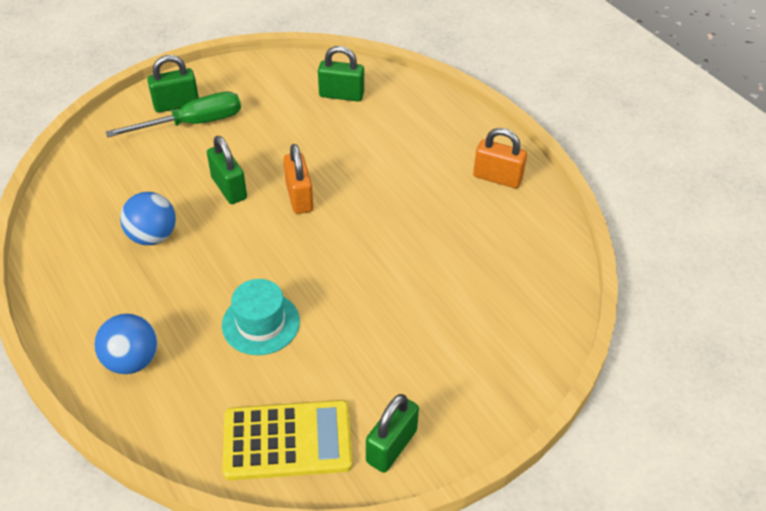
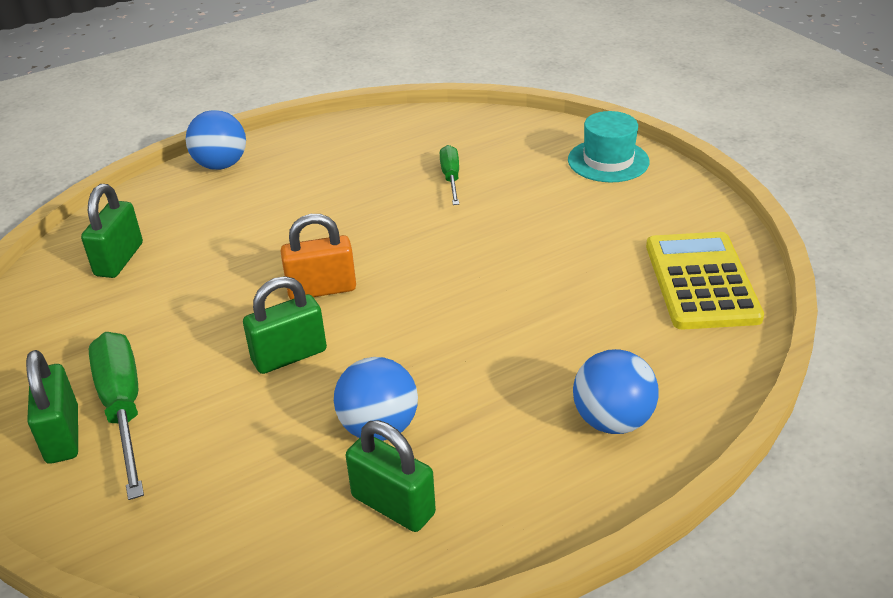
camera: 85 degrees left, 10 degrees down
(261, 323) = (540, 310): turquoise hat -> turquoise hat (608, 161)
(391, 446) = (690, 216): green padlock -> green padlock (393, 505)
(453, 266) = (451, 178): none -> green screwdriver
(465, 125) = (221, 165): none -> blue ball
(497, 178) = (319, 148): orange padlock -> none

